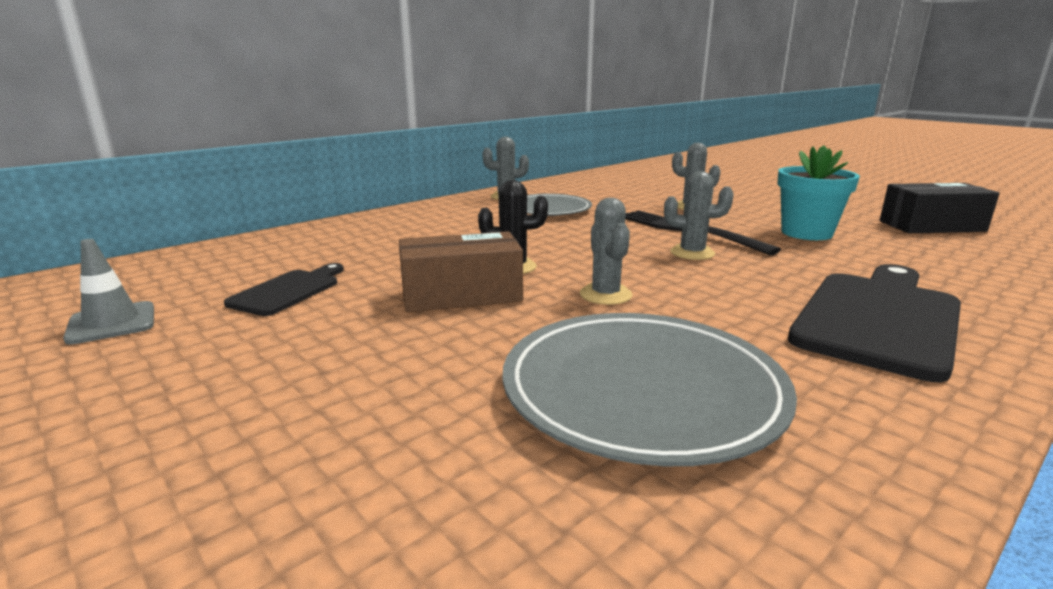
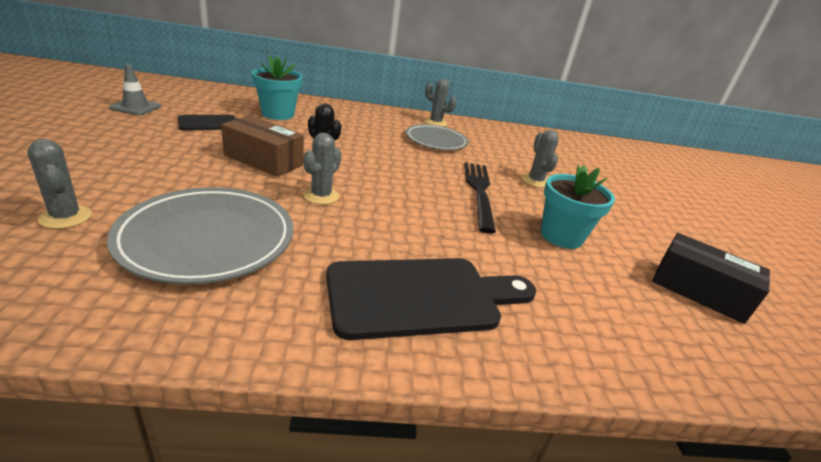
camera: 35 degrees right, 10 degrees up
(340, 249) = (278, 114): none -> turquoise flower pot
(692, 253) = (437, 204): grey cactus -> grey cactus (66, 217)

